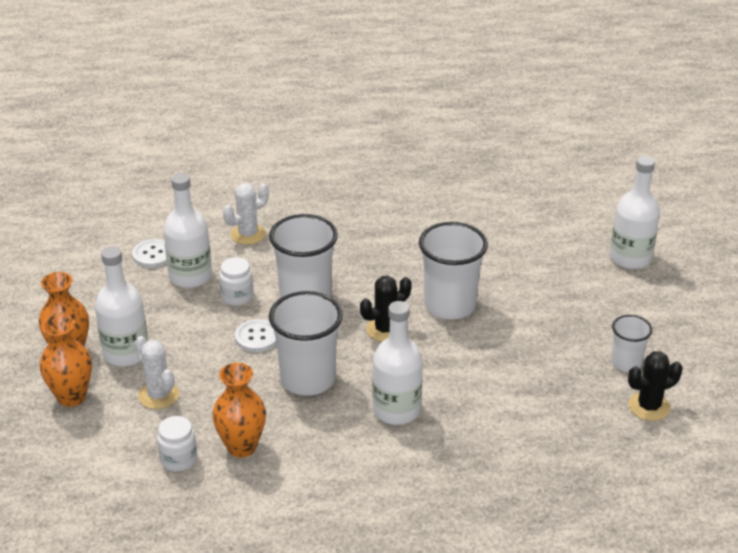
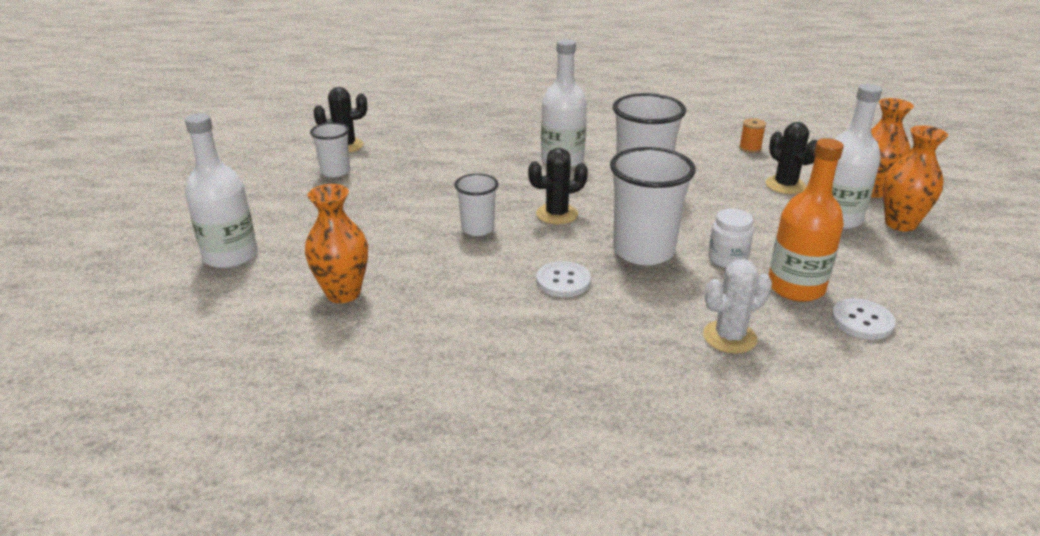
camera: 170 degrees left, 5 degrees down
(158, 395) = (785, 185): white cactus -> black cactus
(178, 459) = (750, 148): white jar -> orange spool
(190, 276) = (795, 287): white bottle -> orange bottle
(241, 447) = (698, 151): orange vase -> orange vase (343, 293)
(257, 337) = (696, 220): white button -> white button (563, 281)
(449, 305) = (477, 229): white cup -> white cup, size x0.56

